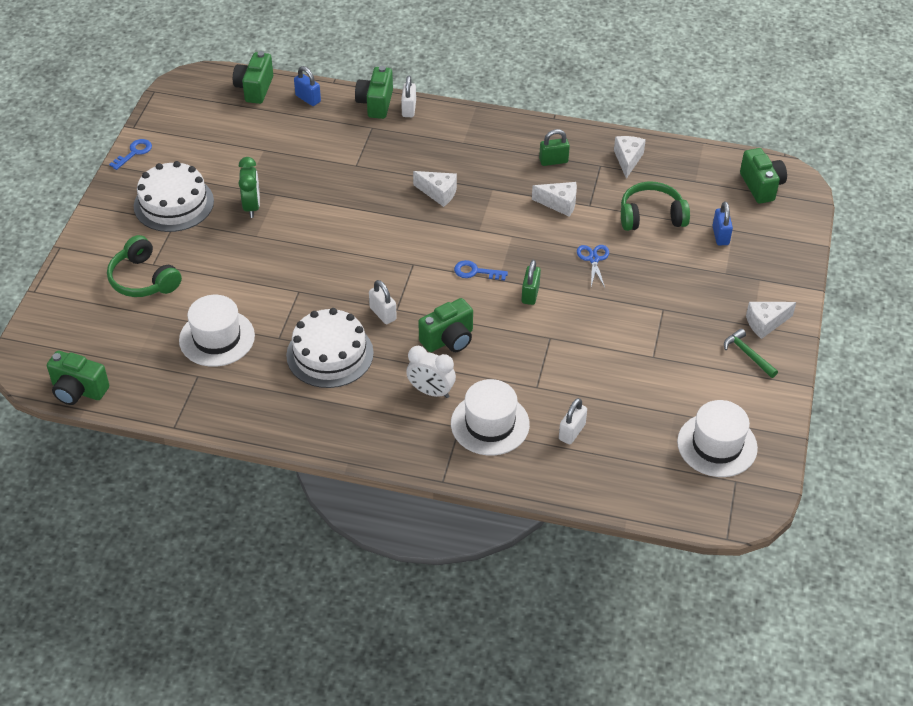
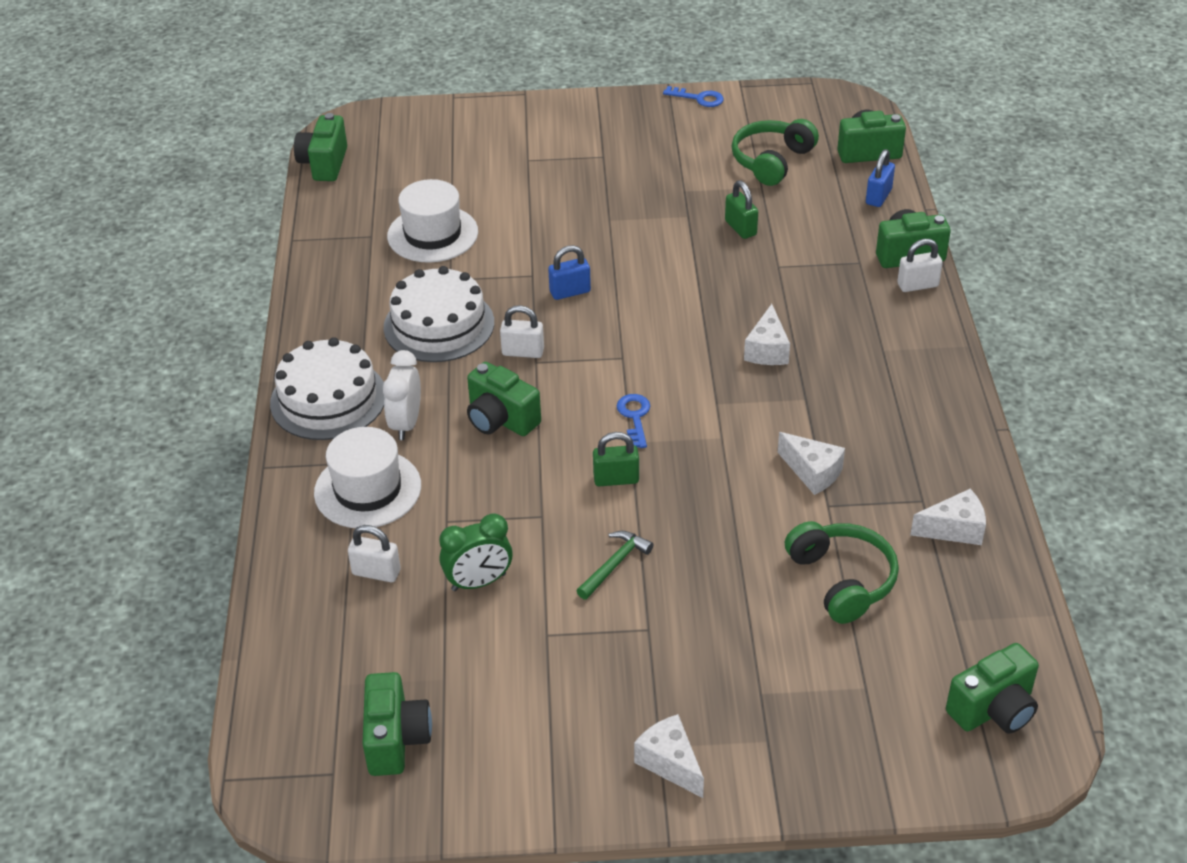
camera: 75 degrees right, 5 degrees down
(143, 279) = (501, 160): green headphones -> green headphones (771, 161)
(173, 203) = (631, 147): white cake -> white cake (328, 399)
(252, 206) = (656, 204): green clock -> green clock (479, 582)
(383, 314) = (523, 352): white padlock -> white padlock turned 60 degrees clockwise
(553, 161) = (900, 448): green padlock -> green padlock (740, 228)
(559, 204) = (812, 472): white cheese -> white cheese turned 45 degrees counterclockwise
(593, 259) = (716, 531): blue scissors -> none
(717, 445) = (396, 739): white hat -> green camera
(720, 236) = (843, 673): blue padlock -> blue padlock (570, 292)
(747, 354) = (593, 749): green hammer -> green hammer (614, 564)

